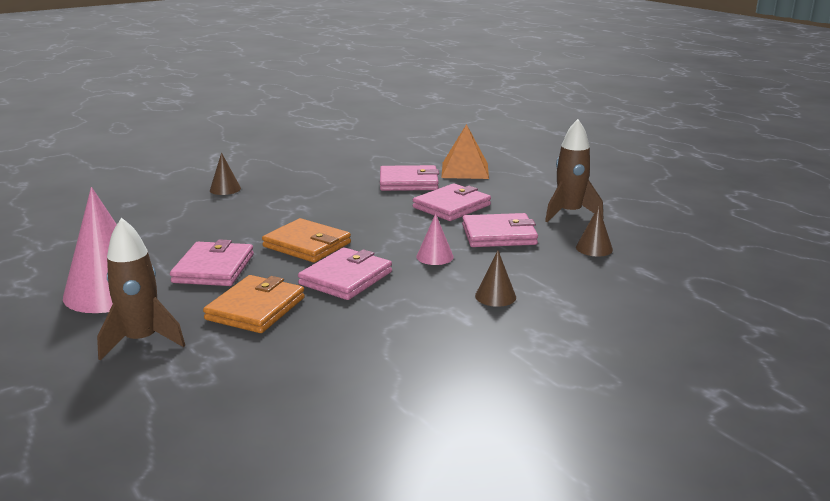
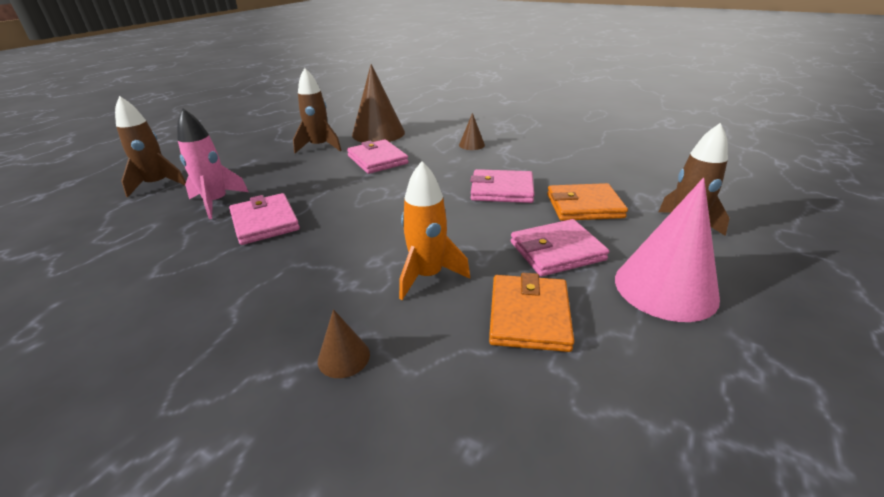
camera: 115 degrees left, 10 degrees up
(259, 219) = (427, 276): none -> orange rocket
(307, 245) = (464, 224): orange wallet -> orange wallet (529, 316)
(435, 256) = (435, 171): pink cone -> none
(451, 206) = (327, 187): pink wallet -> none
(465, 170) = (216, 202): orange pyramid -> pink rocket
(525, 154) = (157, 184): none -> brown rocket
(594, 248) = (378, 133): brown cone -> brown cone, size x2.18

